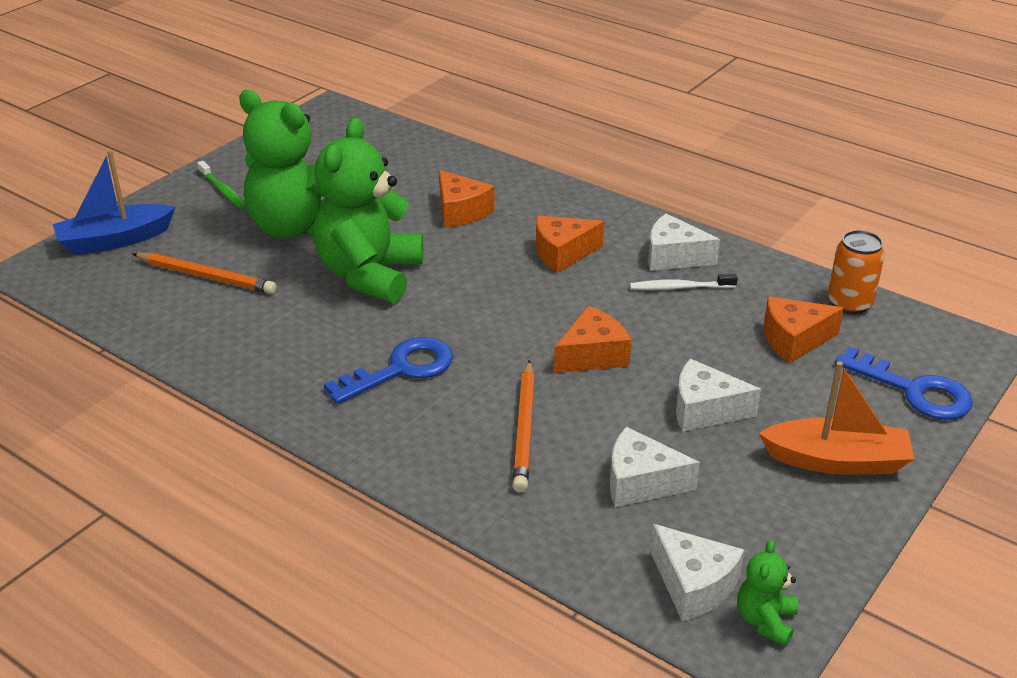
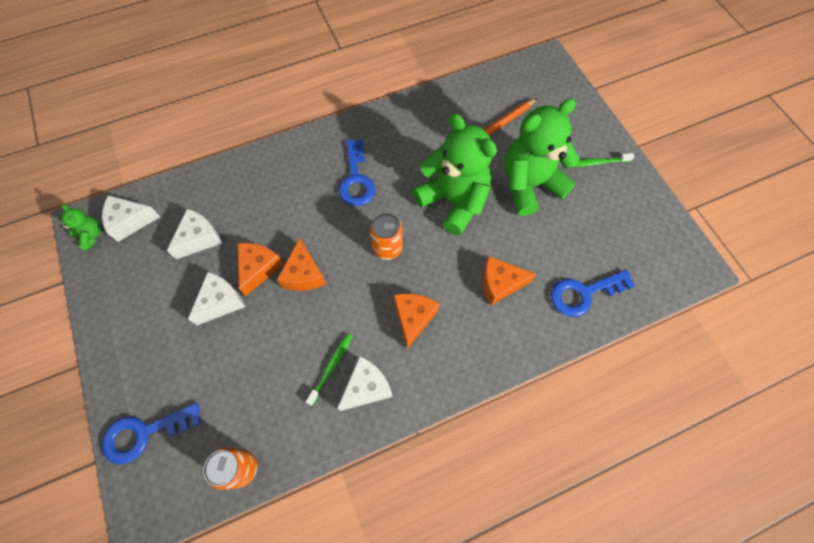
camera: 120 degrees right, 30 degrees up
(115, 240) = (561, 98): blue boat -> none
(424, 162) = (583, 294): none -> blue key
(489, 302) = (387, 248): none -> orange can
(524, 429) = (272, 210): orange pencil -> none
(680, 287) = (331, 367): white toothbrush -> green toothbrush
(794, 340) = (236, 398): orange cheese -> orange cheese (258, 268)
(836, 461) = (137, 340): orange boat -> none

